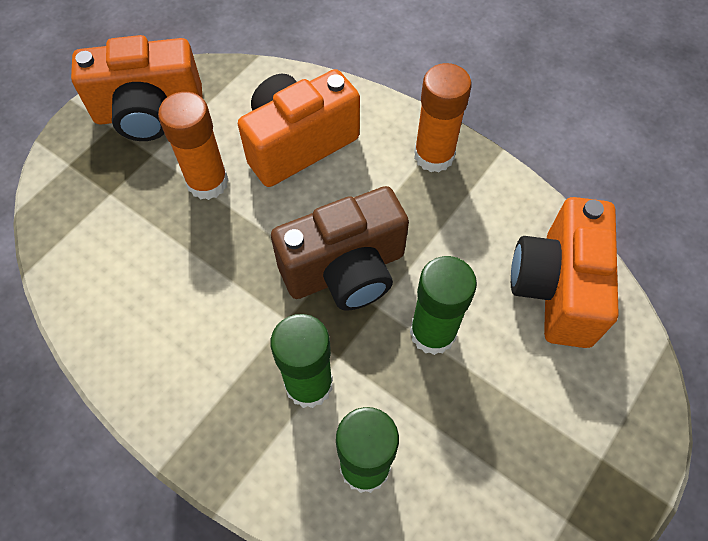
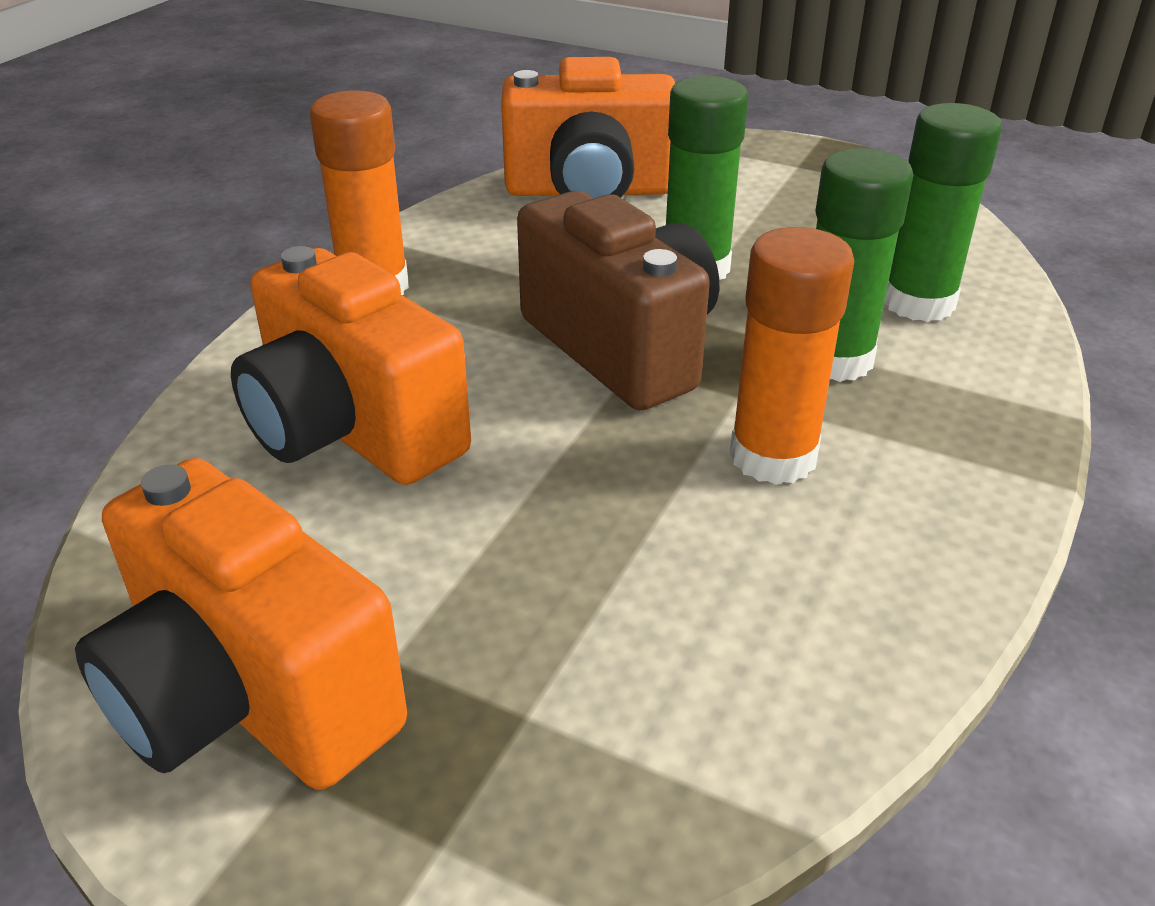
camera: 100 degrees left, 25 degrees down
(149, 113) = (249, 697): orange camera -> orange camera turned 150 degrees clockwise
(207, 182) = (465, 542): orange glue stick -> orange glue stick (773, 456)

